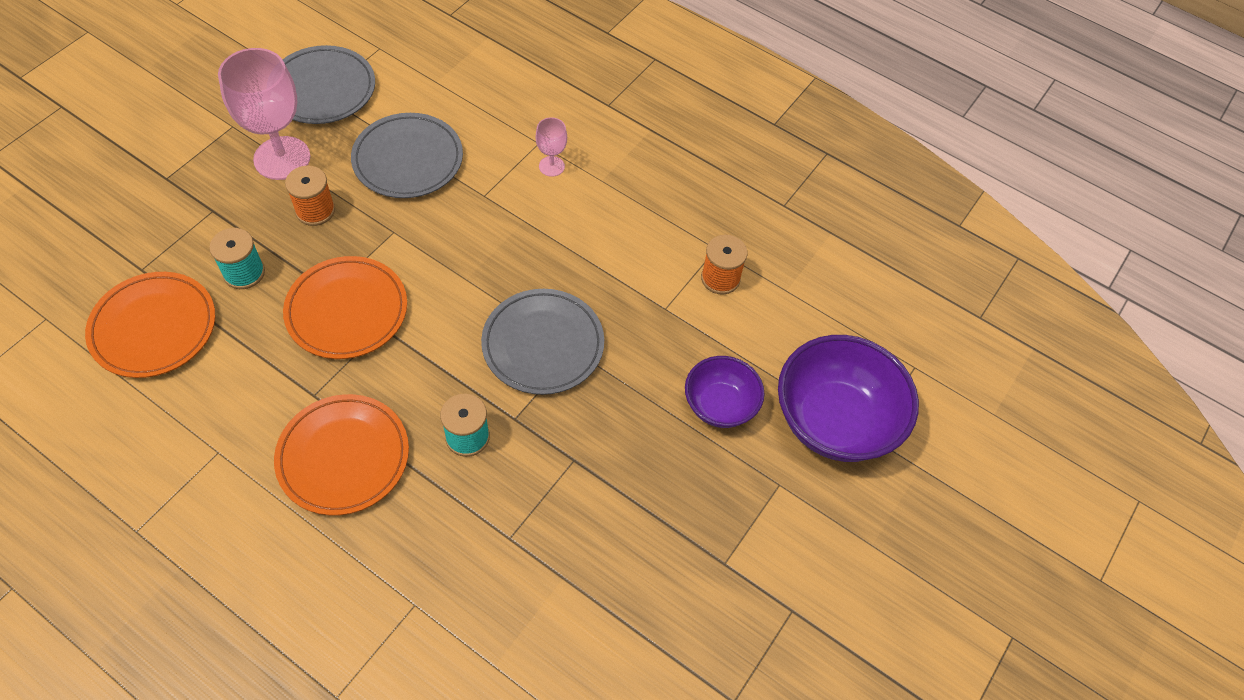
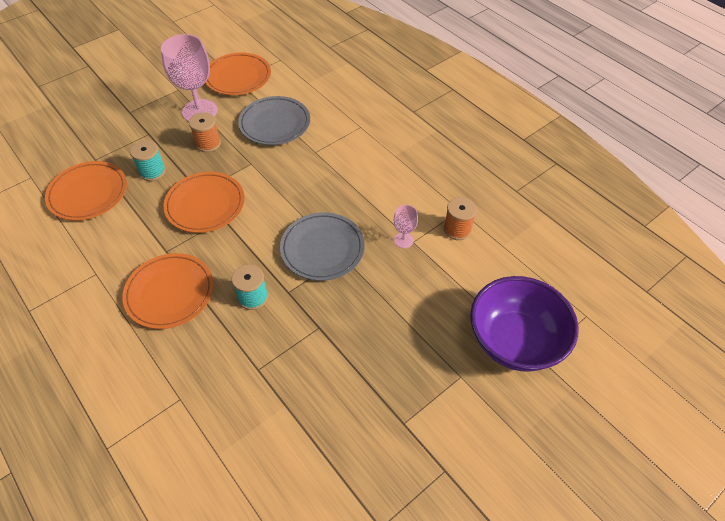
camera: 20 degrees right, 5 degrees down
(322, 89) = (238, 77): grey plate -> orange plate
(551, 166) = (364, 141): pink goblet -> pink goblet (403, 240)
(720, 405) = (432, 312): purple bowl -> none

